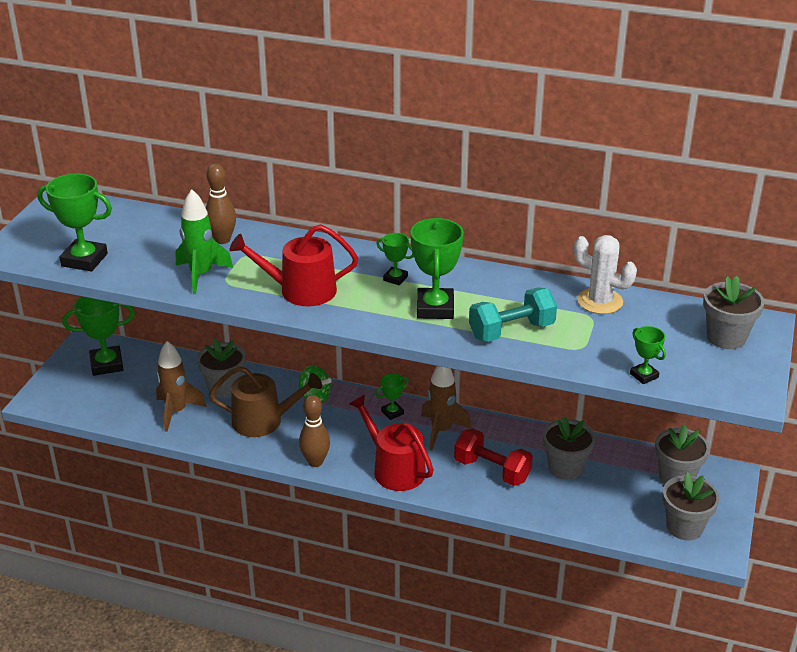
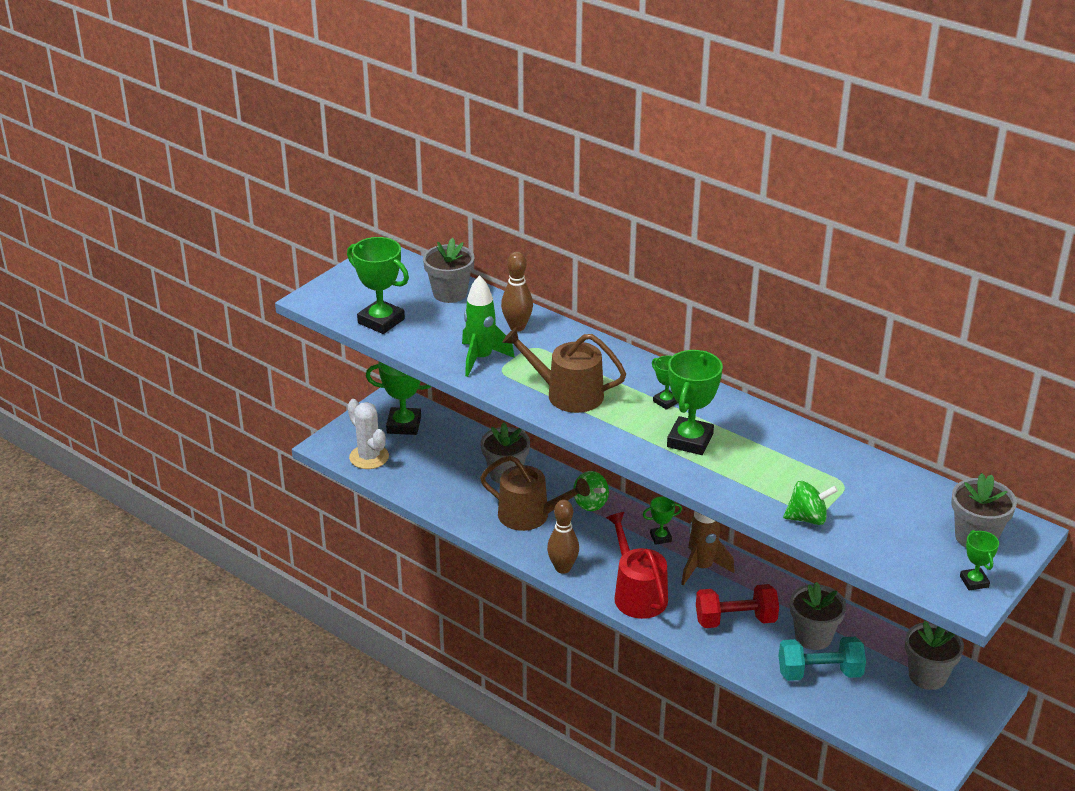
camera: 20 degrees right, 0 degrees up
(176, 412) = (450, 487): brown rocket -> none
(301, 290) = (568, 394): red watering can -> brown watering can
(492, 470) = (735, 620): red dumbbell -> red dumbbell turned 60 degrees counterclockwise
(511, 331) = (754, 480): turquoise dumbbell -> turquoise dumbbell (819, 673)
(576, 354) = (807, 518): none -> green spinning top
(600, 301) = (862, 470): white cactus -> white cactus (369, 457)
(644, 375) = (865, 556): green trophy -> green trophy (974, 582)
(684, 527) = (910, 728): grey flower pot -> grey flower pot (450, 293)

